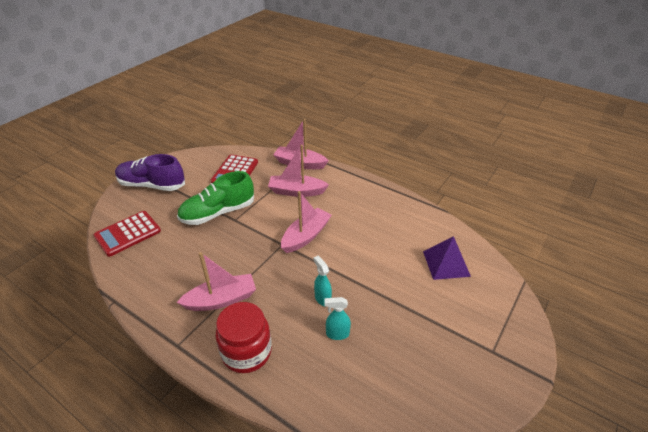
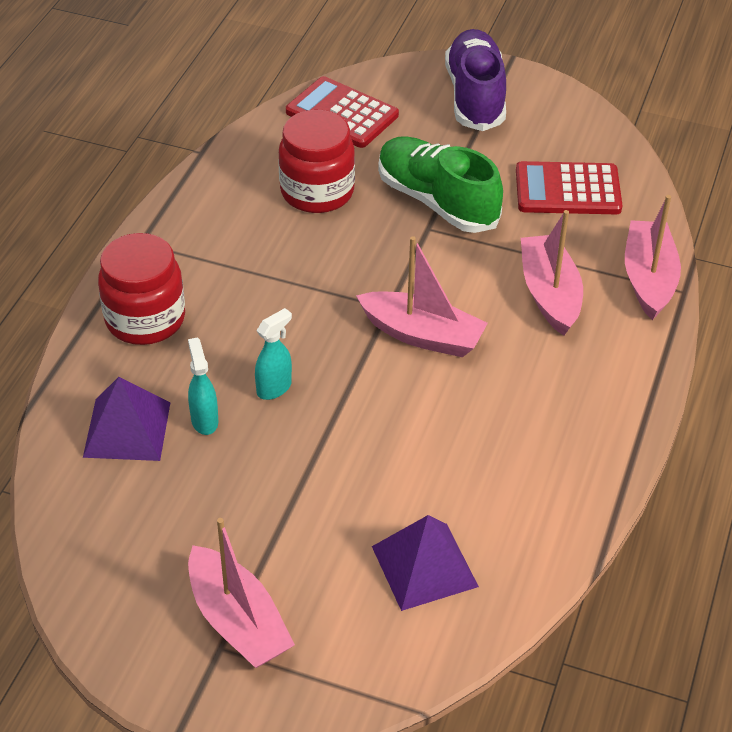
camera: 75 degrees right, 5 degrees up
(183, 255) = (317, 192): none -> red jar
(221, 299) = (236, 264): pink boat -> pink boat (238, 621)
(334, 374) = (127, 429): none -> purple pyramid

